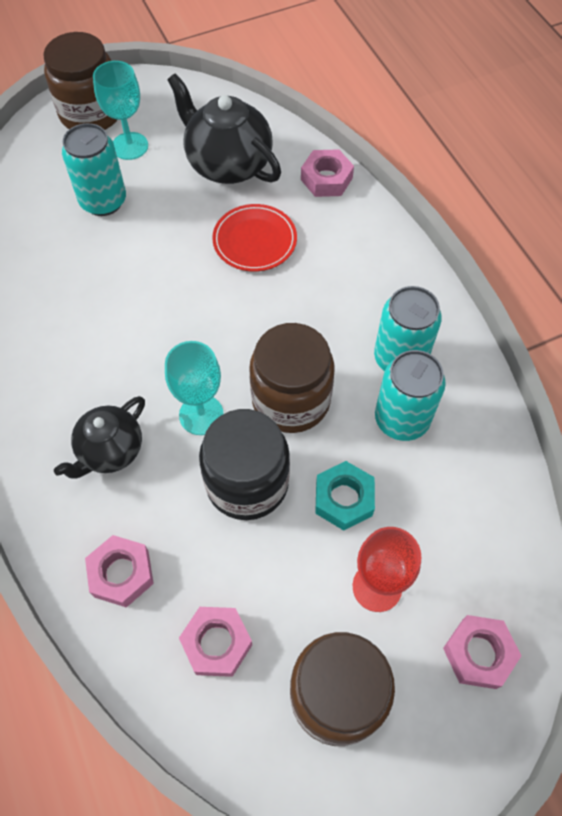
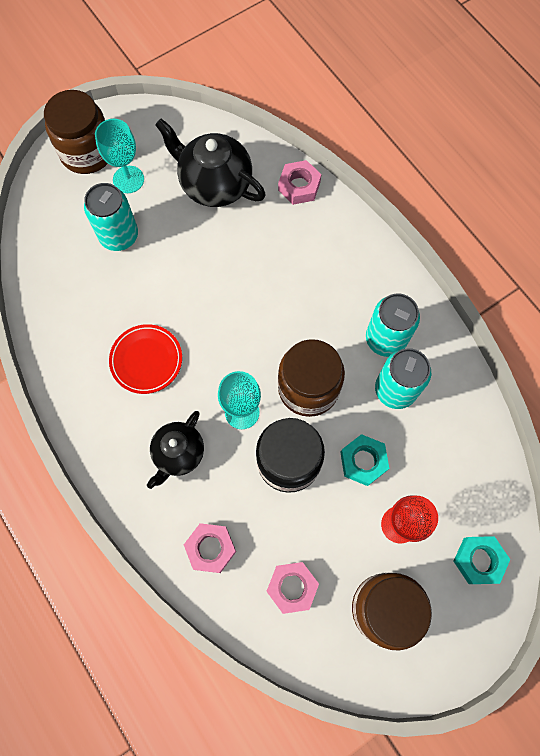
camera: 10 degrees left, 10 degrees up
(254, 241) = (252, 253): red plate -> red plate (146, 360)
(478, 653) = (478, 560): pink nut -> turquoise nut

